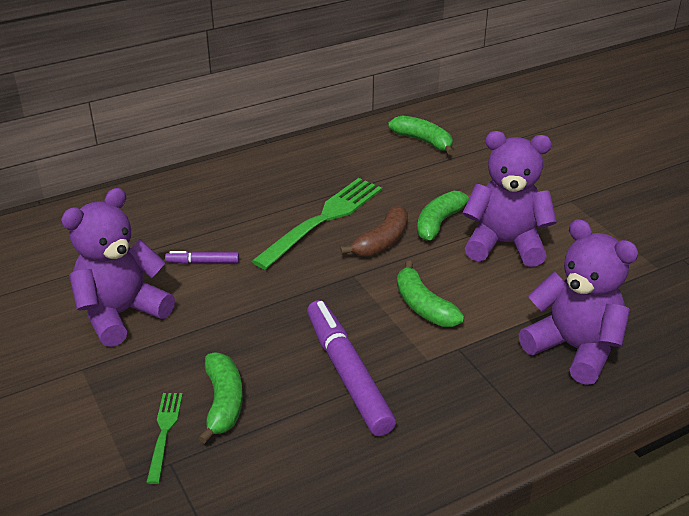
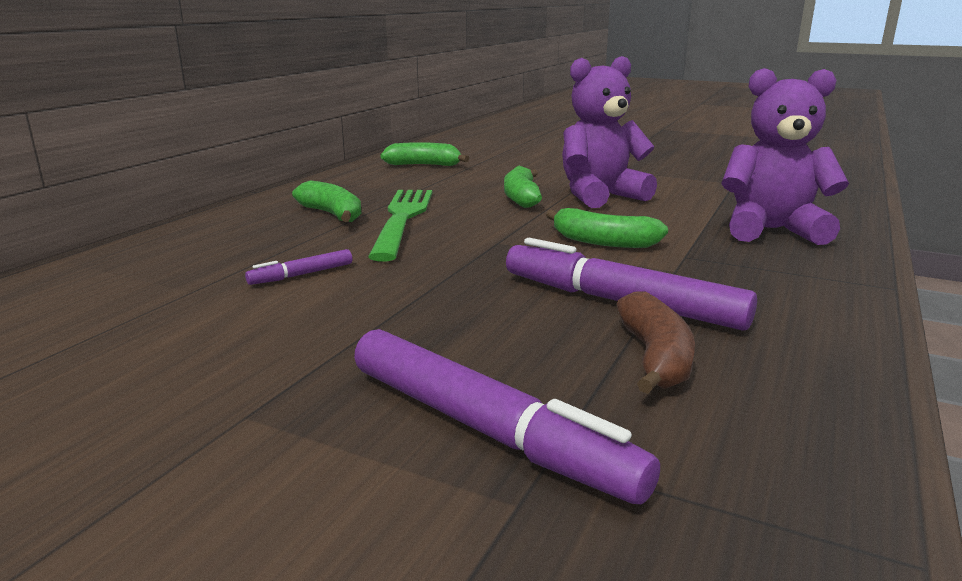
camera: 35 degrees left, 15 degrees down
(121, 314) = (240, 343): purple teddy bear -> none
(164, 432) = (487, 430): green fork -> purple marker
(223, 403) = (521, 372): green banana -> green banana (332, 214)
(382, 242) = (488, 218): brown banana -> brown banana (655, 358)

